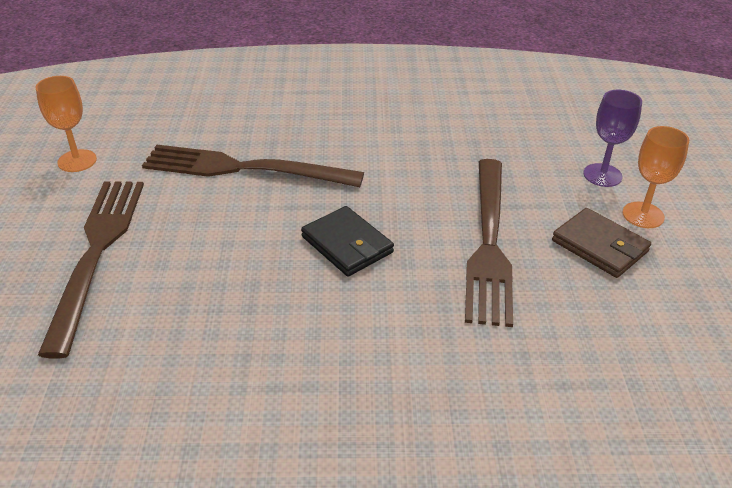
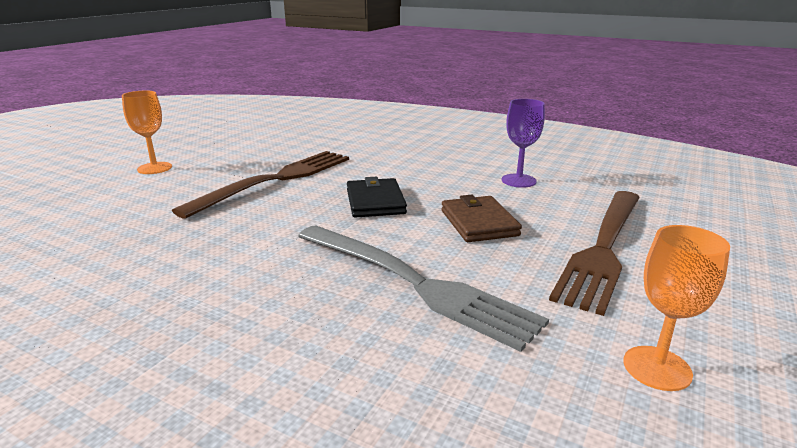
camera: 150 degrees left, 15 degrees down
(243, 168) = (414, 283): brown fork -> grey fork
(599, 246) = (215, 164): brown wallet -> brown wallet (479, 223)
(602, 175) = (119, 190): purple goblet -> purple goblet (518, 181)

